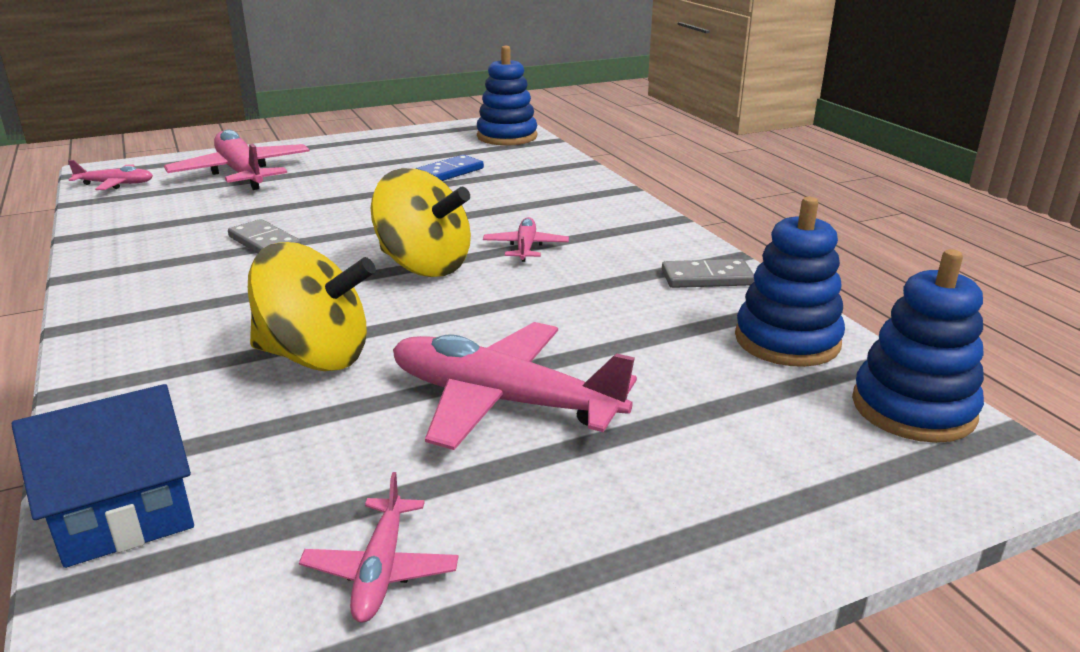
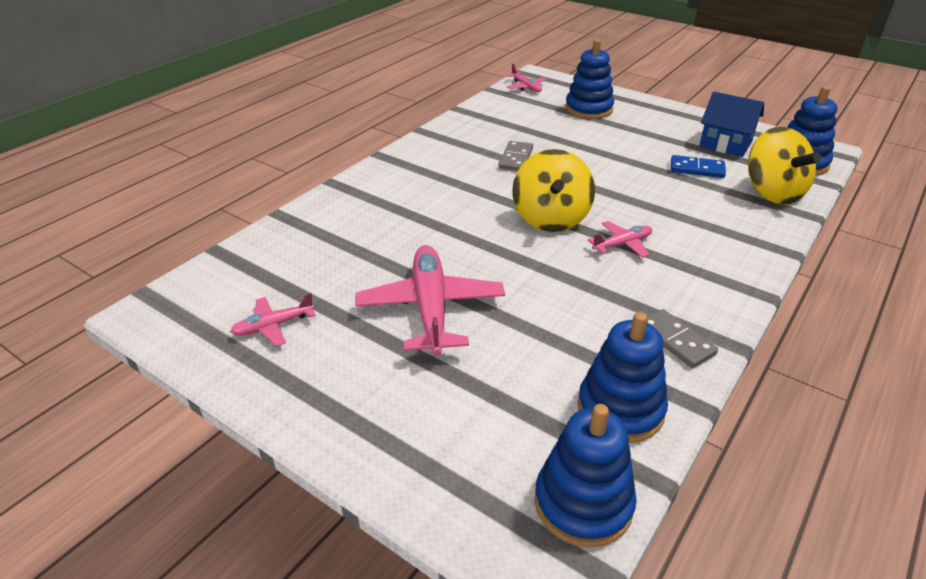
camera: 60 degrees right, 10 degrees up
(125, 515) = (267, 243): blue house -> blue house (725, 144)
(242, 173) = (588, 109): pink plane -> blue stacking toy
(315, 356) = (418, 230): yellow spinning top -> yellow spinning top (772, 193)

